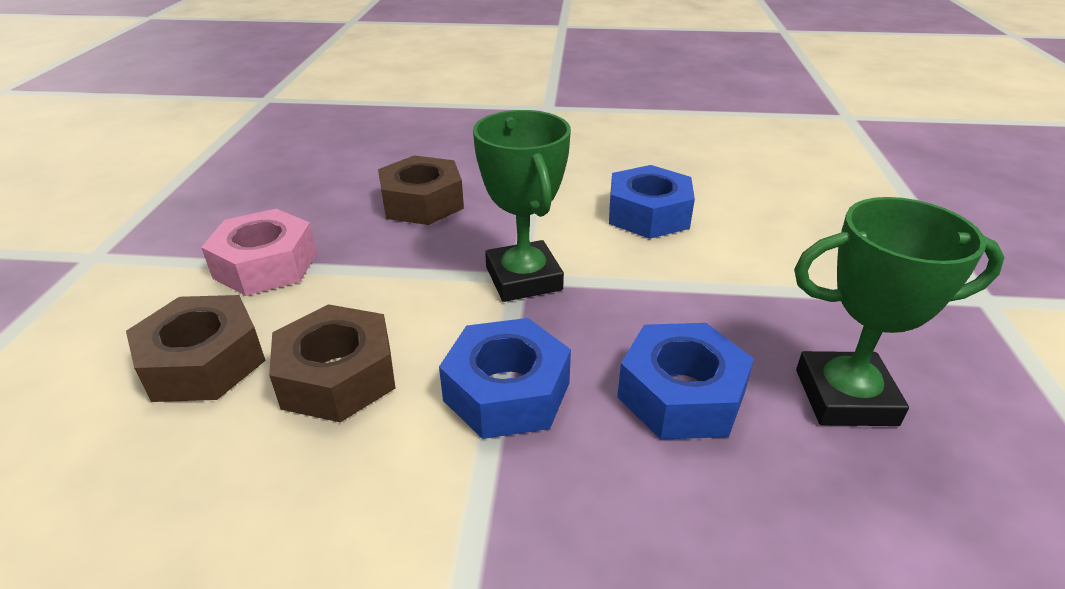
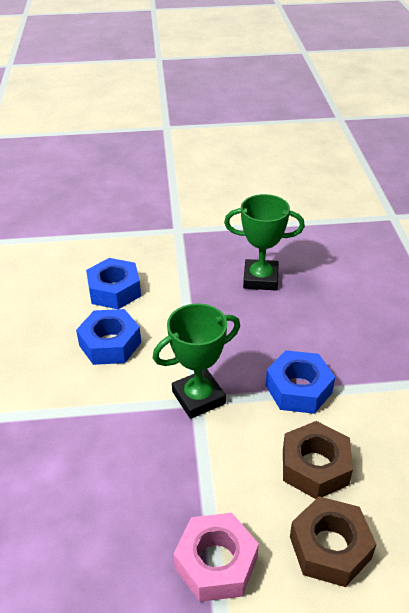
camera: 100 degrees left, 5 degrees up
(422, 202) = (103, 481): brown nut -> none
(681, 394) = (277, 327): blue nut -> blue nut (114, 290)
(845, 397) = (260, 279): green trophy -> green trophy turned 75 degrees counterclockwise

